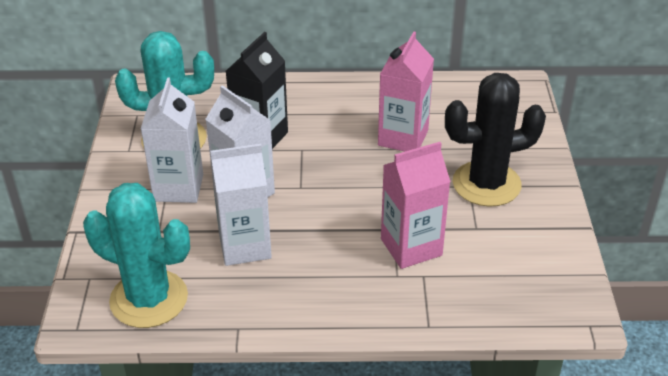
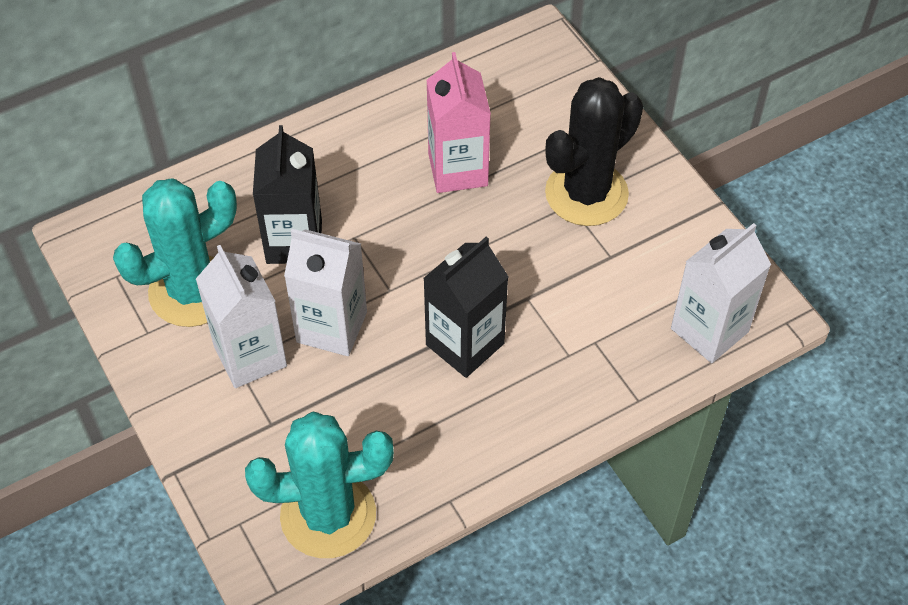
camera: 30 degrees left, 15 degrees up
(245, 246) = (384, 397): white carton -> white carton (709, 330)
(326, 238) = (465, 344): none -> black carton
(411, 247) = (560, 312): pink carton -> none

